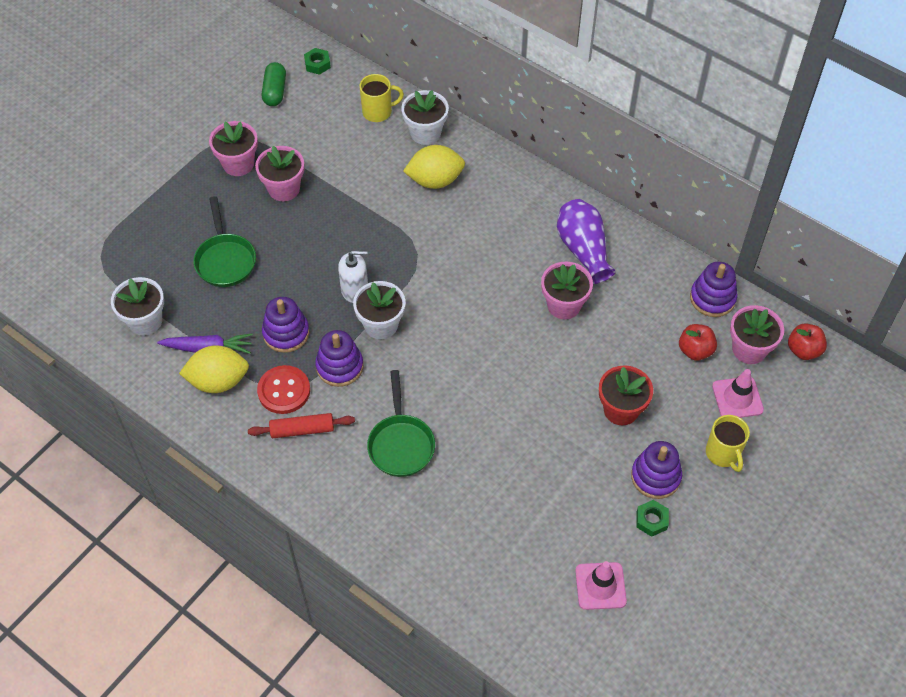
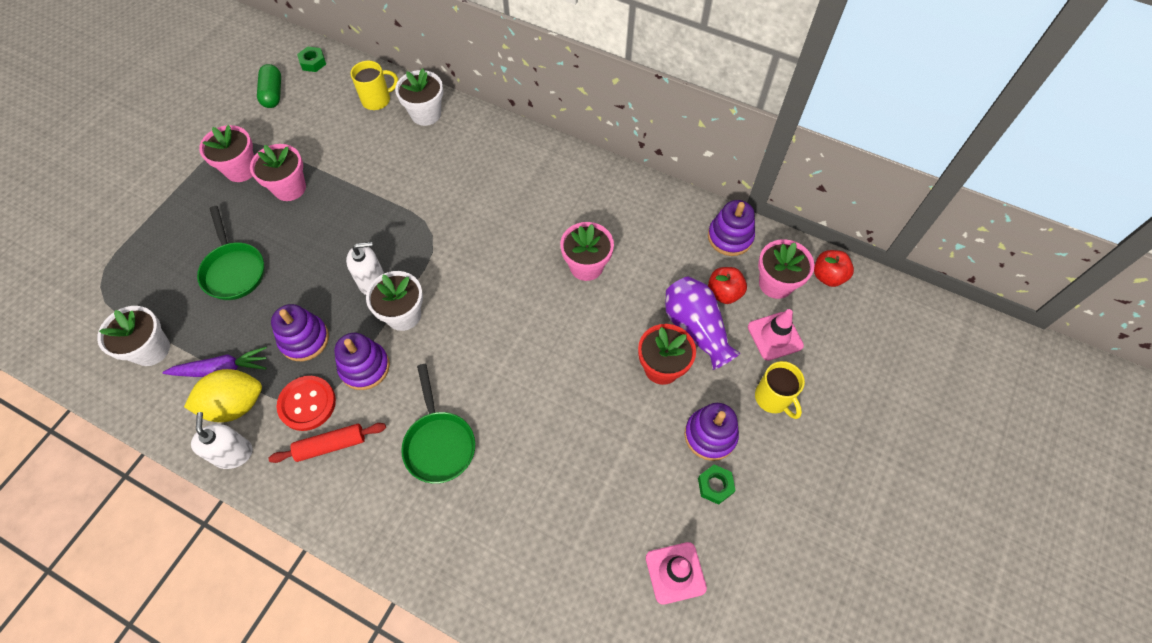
camera: 10 degrees left, 5 degrees up
(214, 423) = (233, 453): none -> white soap dispenser
(435, 180) = (441, 159): yellow lemon -> none
(583, 250) = (596, 207): purple vase -> purple vase (696, 329)

